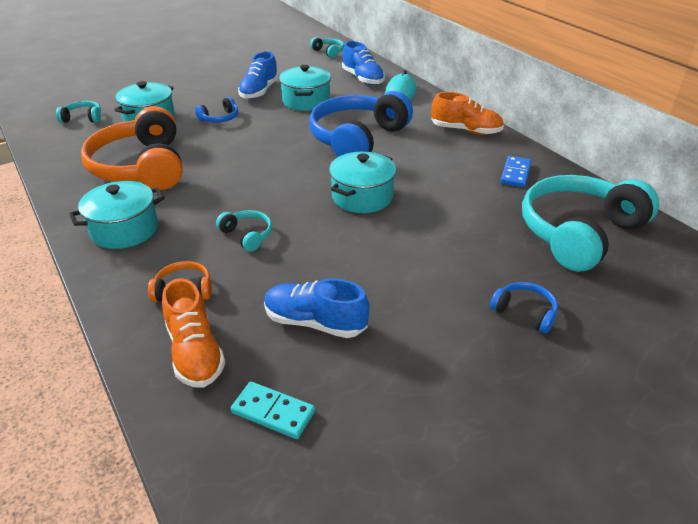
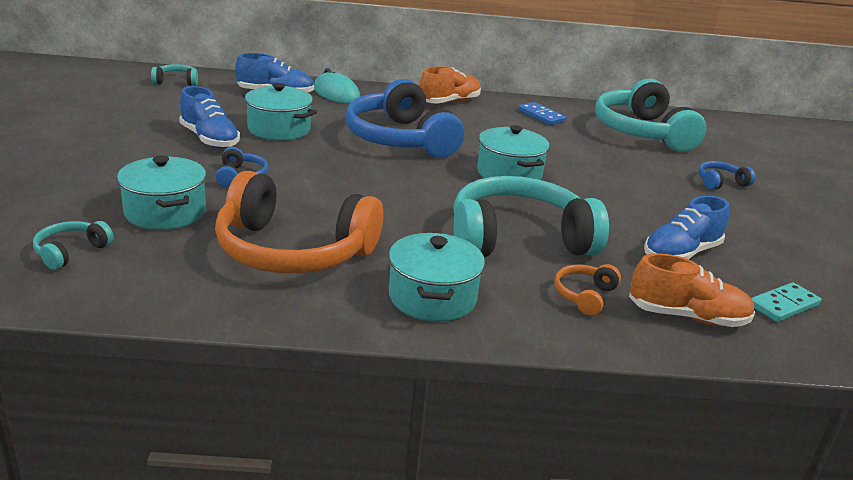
camera: 60 degrees left, 10 degrees down
(247, 235) = (518, 239): turquoise headphones -> turquoise headphones, size x2.37

